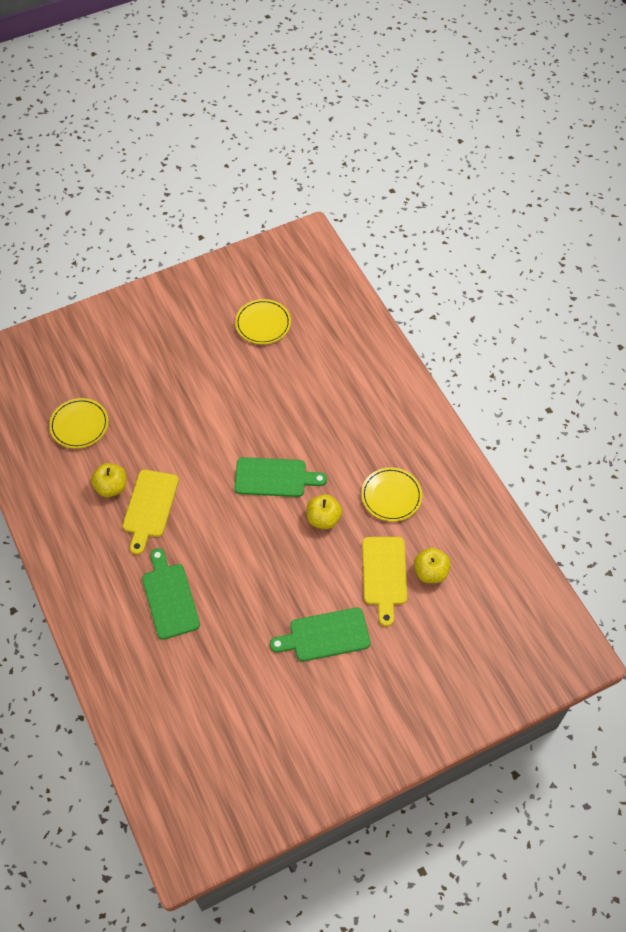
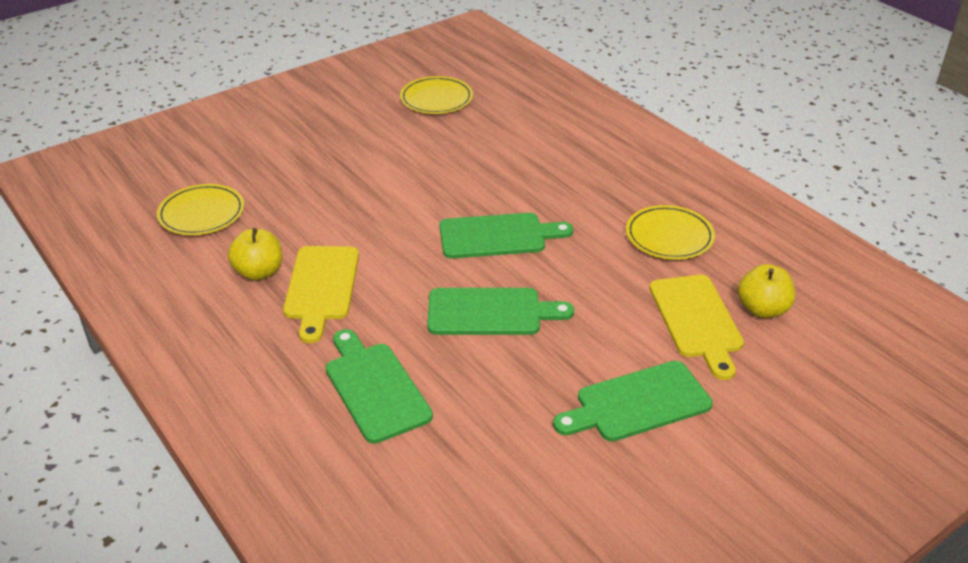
camera: 10 degrees left, 20 degrees down
(253, 546) = (490, 312): none -> green cutting board
(323, 519) = (583, 270): yellow apple -> none

